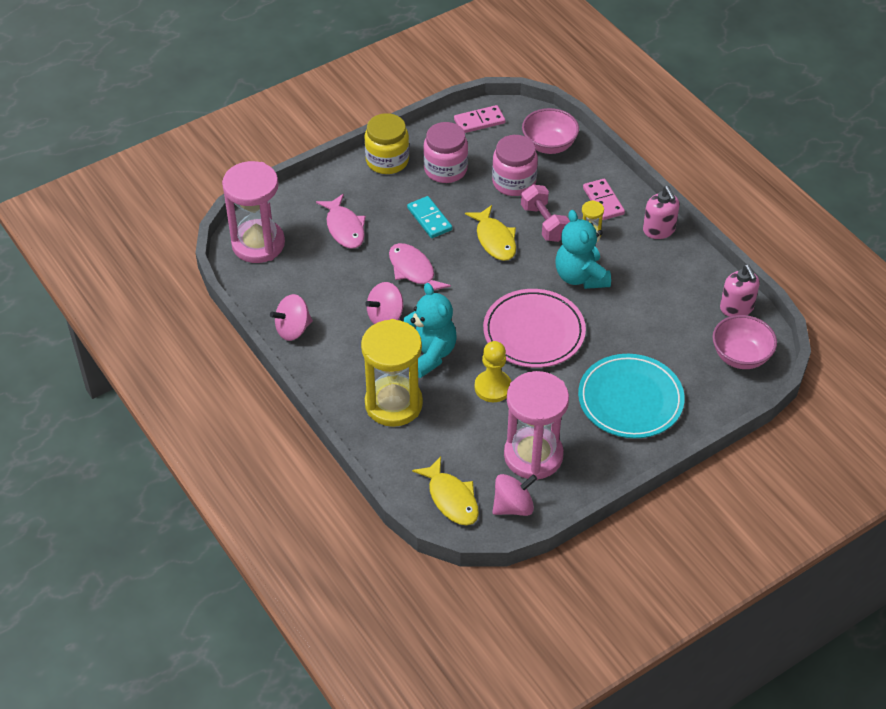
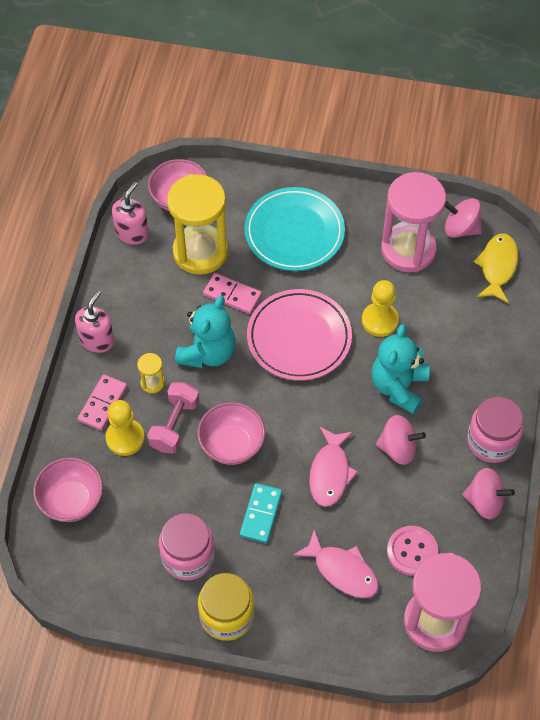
camera: 135 degrees left, 10 degrees up
(311, 268) = (412, 551): none -> pink button
(344, 228) = (342, 570): pink fish -> pink fish turned 105 degrees clockwise
(393, 404) = (467, 368): yellow hourglass -> yellow hourglass (200, 252)
(479, 121) = (95, 586): pink domino -> pink domino (232, 295)
(495, 239) = (232, 445): yellow fish -> pink bowl
(514, 182) = (148, 488): pink jar -> pink jar (491, 441)
(563, 195) = (125, 438): none -> yellow pawn

